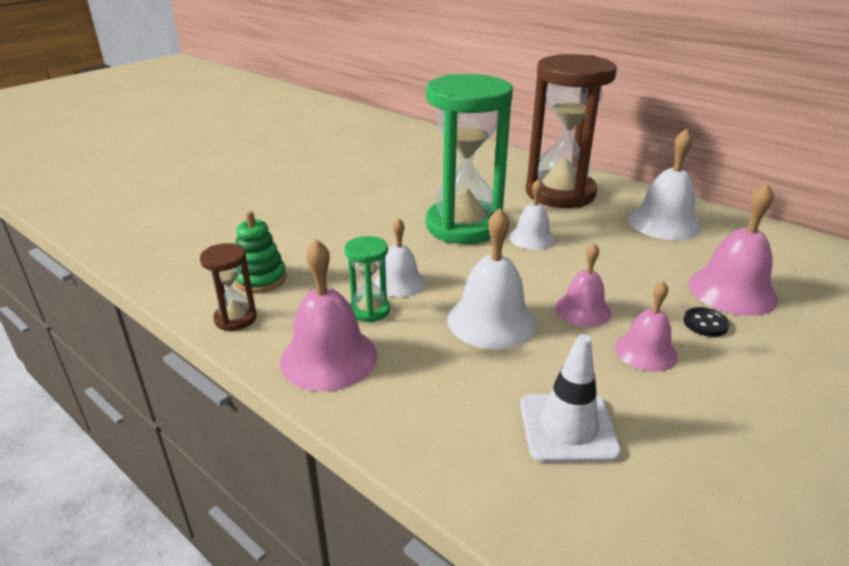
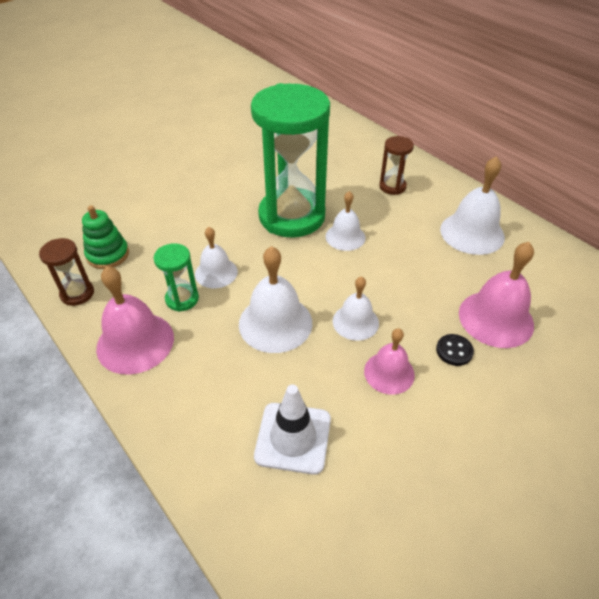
camera: 10 degrees right, 15 degrees up
(560, 193) = (392, 186): brown hourglass -> brown hourglass, size x0.43
(583, 310) = (355, 322): pink bell -> white bell

